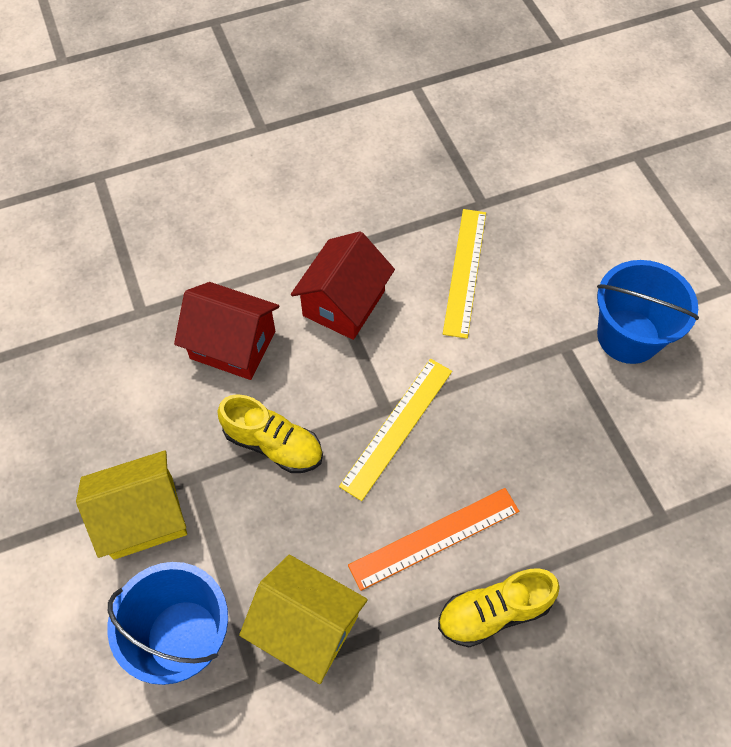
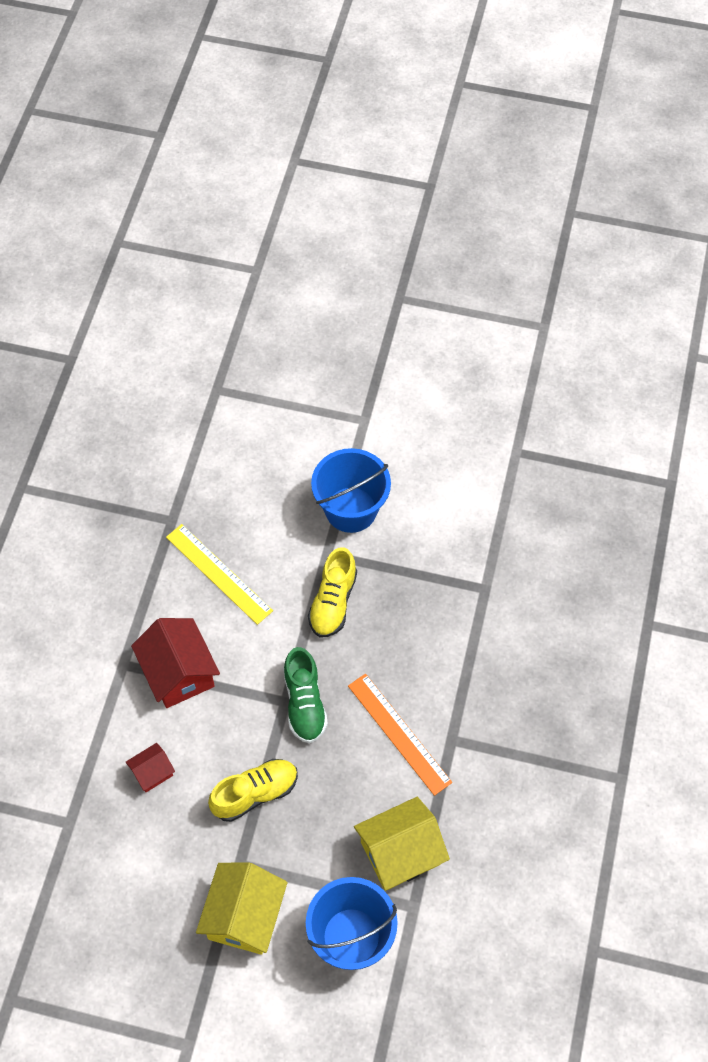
camera: 55 degrees left, 0 degrees up
(233, 345) = (152, 772): red house -> red house, size x0.53
(397, 427) = (304, 703): yellow ruler -> green shoe
(434, 538) = (399, 733): orange ruler -> orange ruler turned 45 degrees counterclockwise
(493, 612) = (471, 731): yellow shoe -> yellow shoe (333, 602)

